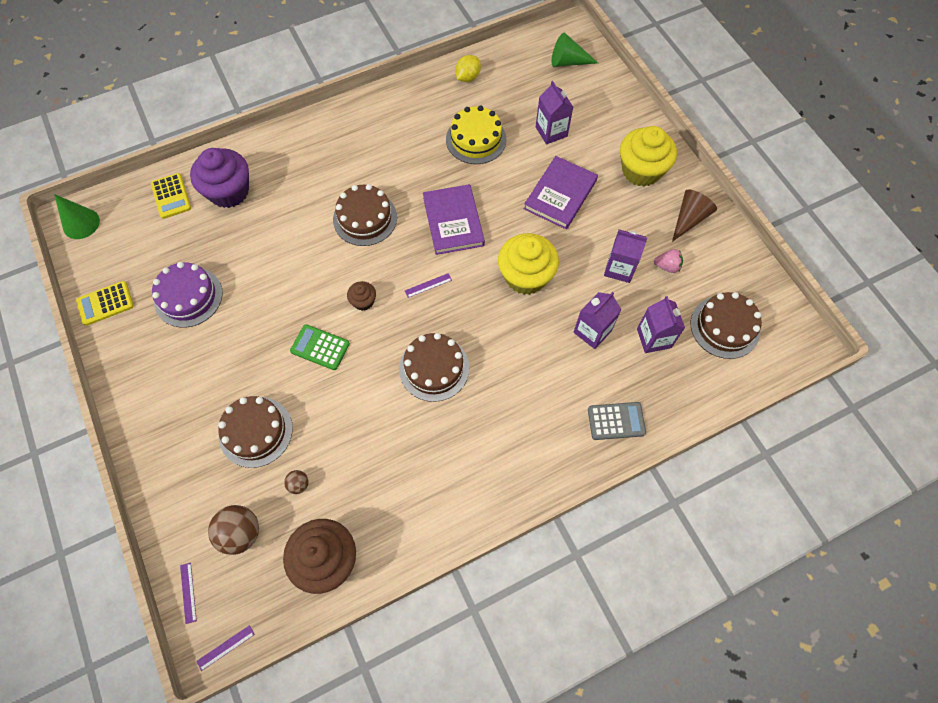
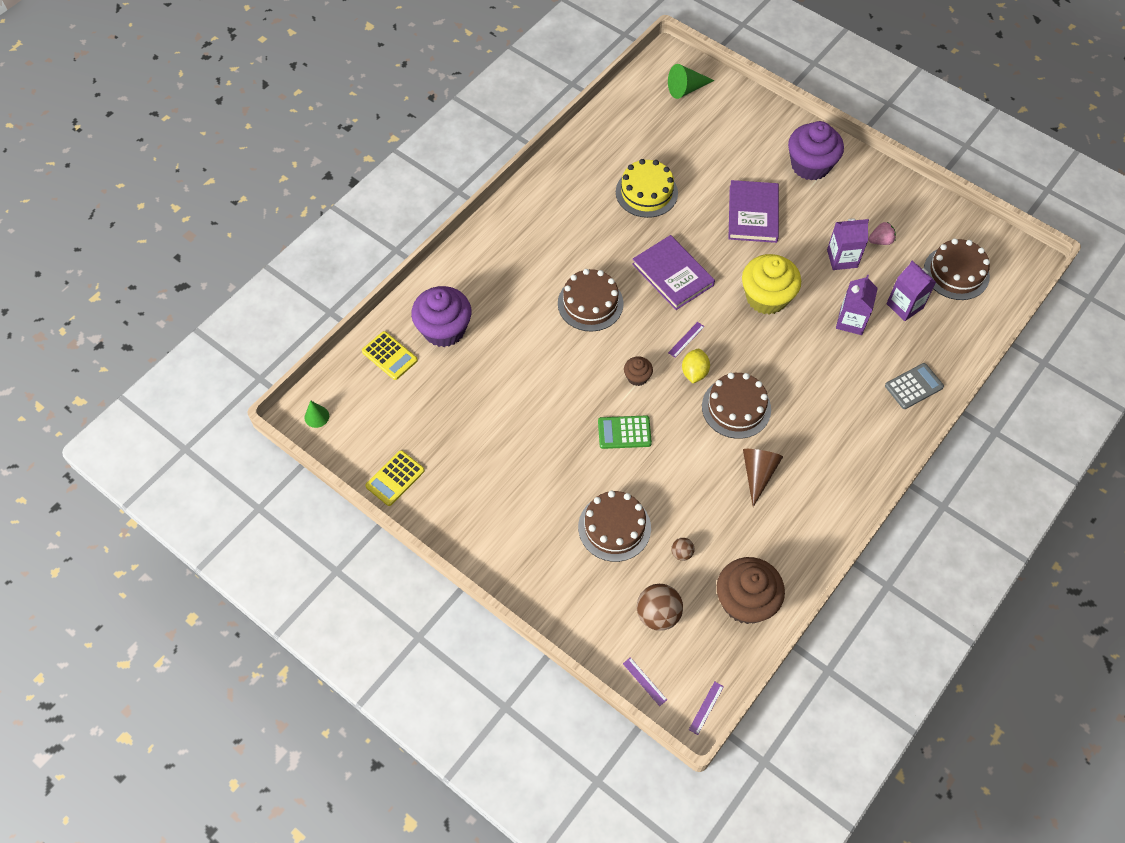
camera: 25 degrees left, 5 degrees down
(81, 223) = (316, 416): green cone -> green cone, size x0.63
(188, 297) = (471, 439): purple cake -> none
(467, 77) = (602, 137): yellow lemon -> yellow lemon (694, 372)
(551, 132) = (710, 160): purple carton -> none
(641, 170) = (810, 165): yellow cupcake -> purple cupcake
(689, 219) = (875, 192): brown cone -> brown cone (758, 473)

